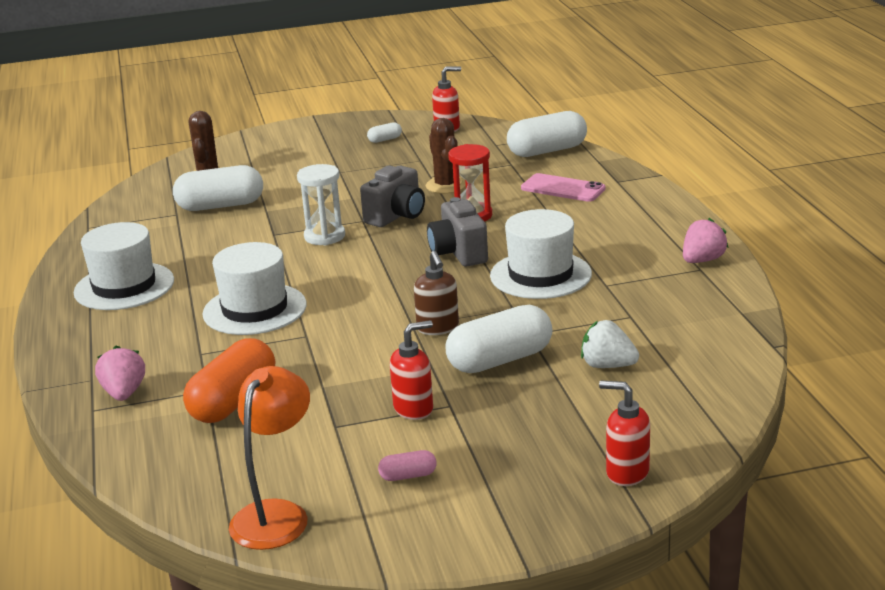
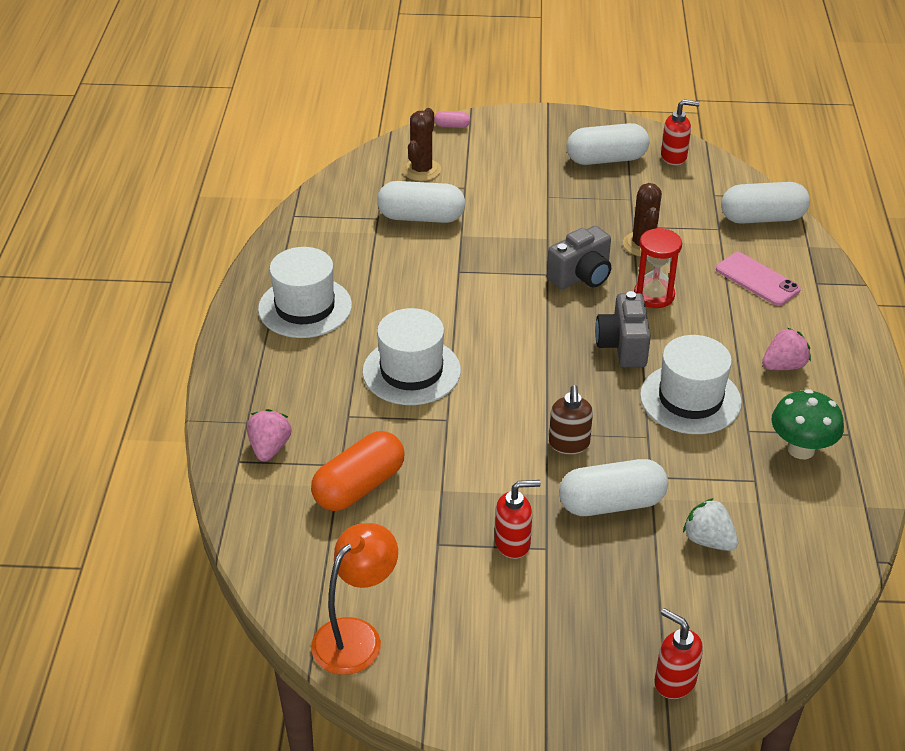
camera: 15 degrees right, 15 degrees up
(324, 236) = (504, 287): white hourglass -> none
(385, 140) = (606, 159): white capsule -> white capsule, size x2.23
(408, 476) = (481, 625): pink capsule -> pink capsule (452, 126)
(661, 287) = (801, 449): none -> green mushroom
(702, 260) = (856, 422): pink strawberry -> pink strawberry (783, 366)

